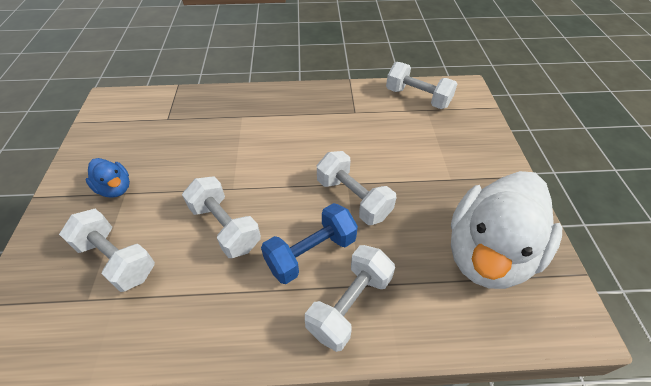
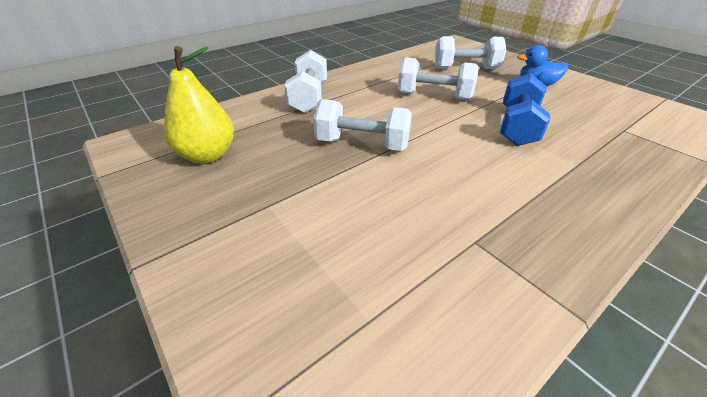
camera: 145 degrees right, 10 degrees down
(311, 253) = (359, 106): blue dumbbell -> blue dumbbell (517, 126)
(417, 98) = (410, 346): white dumbbell -> none
(488, 253) = (207, 155): white duck -> yellow pear

